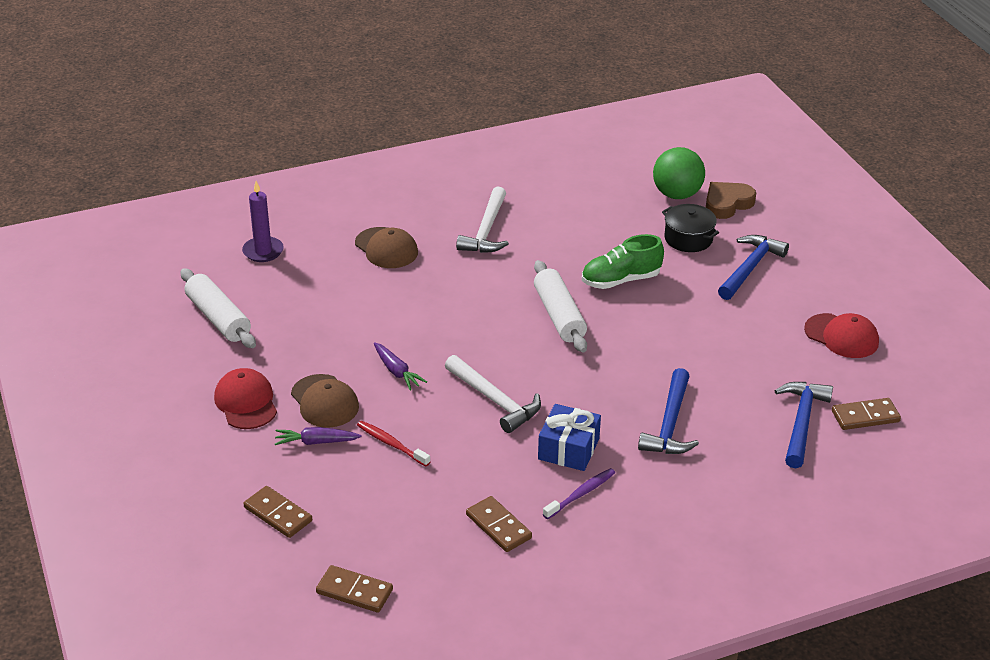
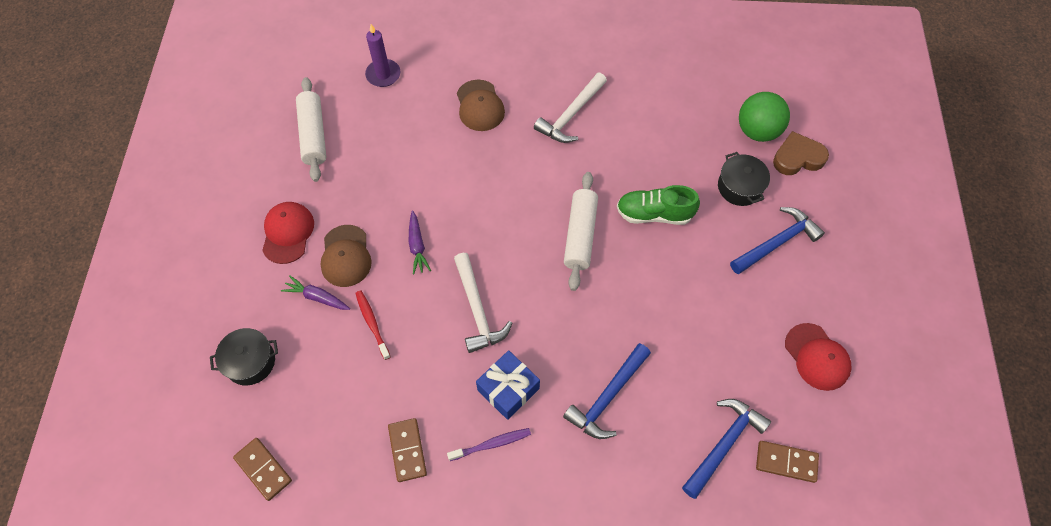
camera: 25 degrees right, 25 degrees up
(278, 514) = (250, 362): brown domino -> black pot

